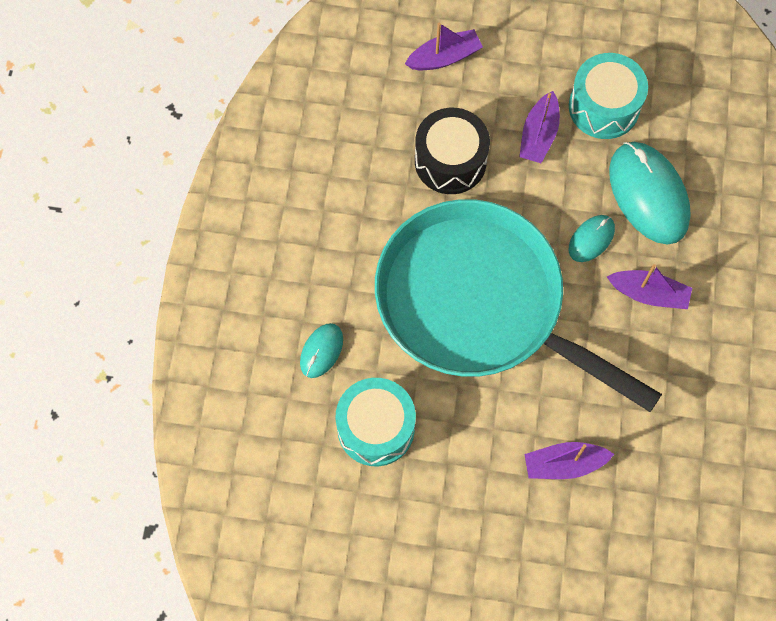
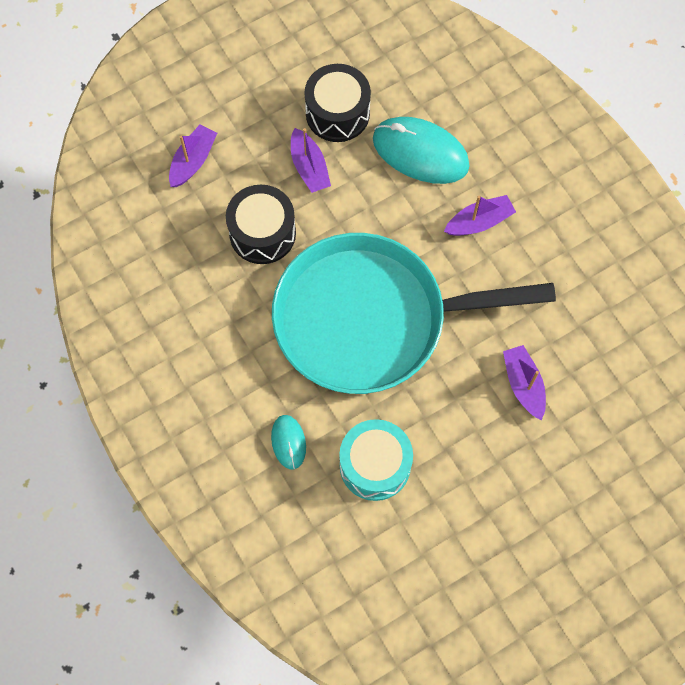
camera: 40 degrees left, 0 degrees up
(564, 464) = (523, 384): purple boat -> purple boat turned 120 degrees clockwise
(591, 239) = (408, 214): turquoise mouse -> none
(604, 107) = (337, 113): turquoise drum -> black drum

